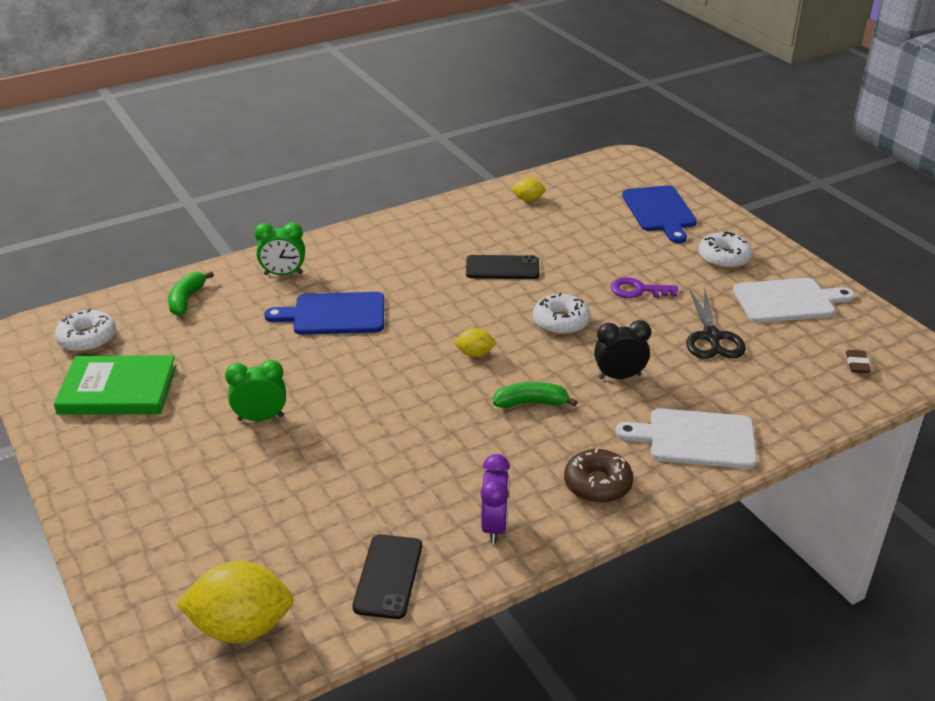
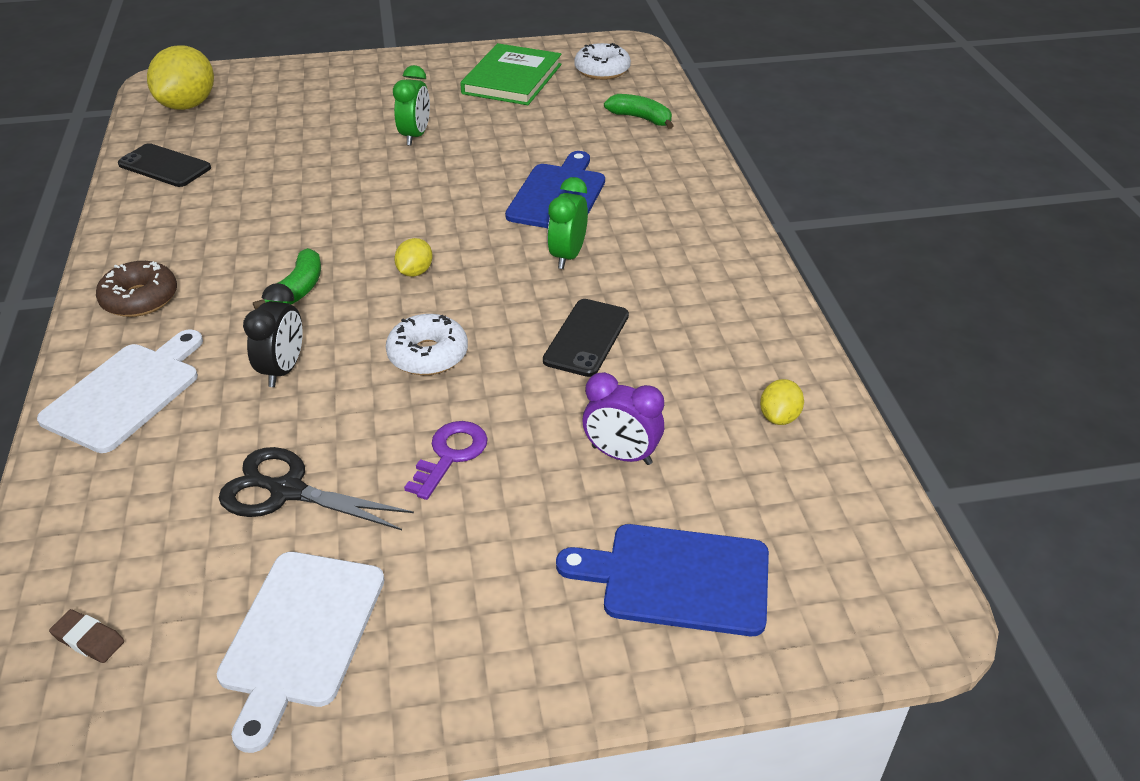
camera: 110 degrees right, 5 degrees up
(283, 274) = (662, 176): green clock -> green clock (567, 256)
(494, 526) = (157, 226): purple clock -> purple clock (621, 455)
(724, 258) = (476, 605): white donut -> none

